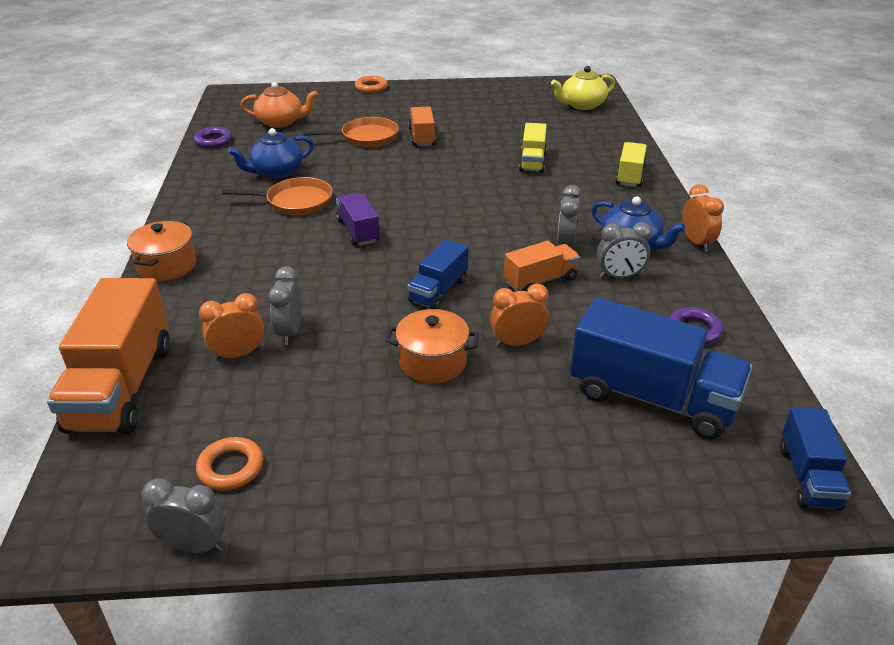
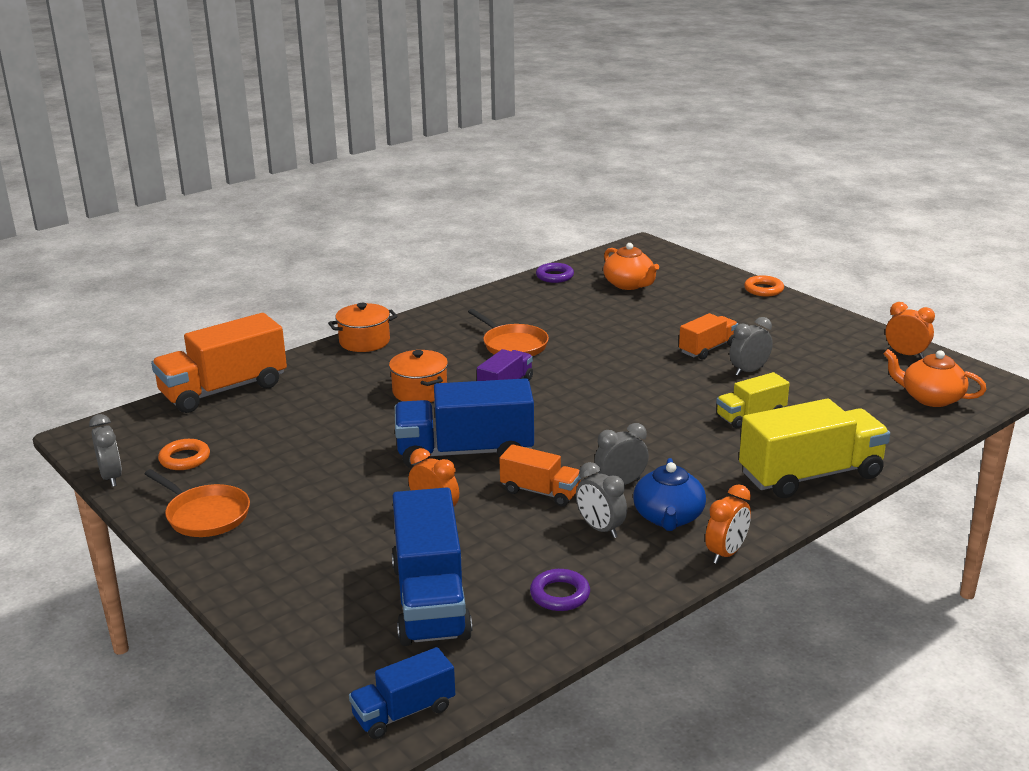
camera: 55 degrees right, 10 degrees down
(238, 354) = (296, 411): orange clock -> orange clock (906, 354)
(276, 172) = (546, 319): blue teapot -> none
(290, 332) = (341, 417): grey clock -> grey clock (749, 371)
(366, 137) = (664, 327): orange pan -> orange pan (205, 515)
(432, 362) = (368, 485): orange pot -> orange pot (420, 391)
(438, 291) = (465, 452): blue truck -> blue truck, size x1.83
(582, 105) = (930, 398): yellow teapot -> orange teapot
(630, 175) = (811, 475): yellow truck -> yellow truck, size x1.83

